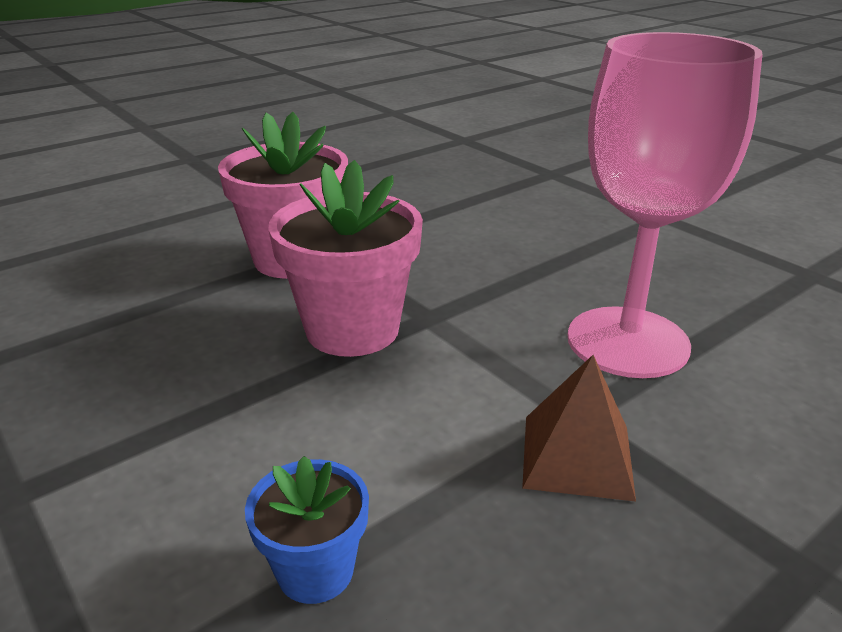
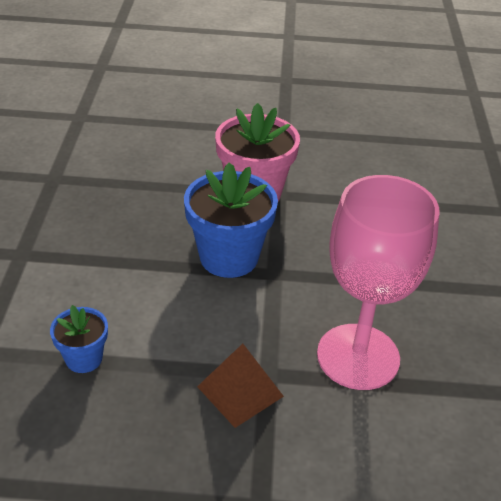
camera: 40 degrees right, 10 degrees up
(352, 329) = (229, 257): pink flower pot -> blue flower pot

